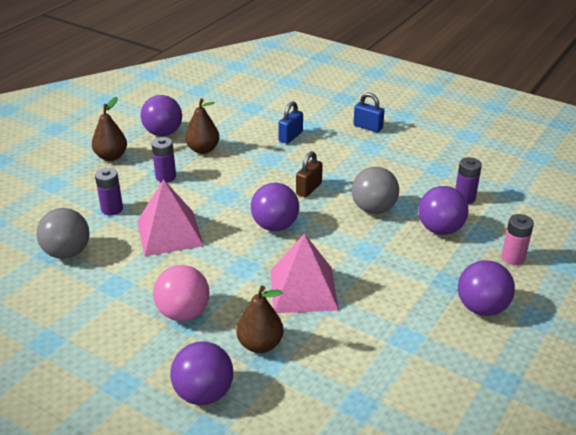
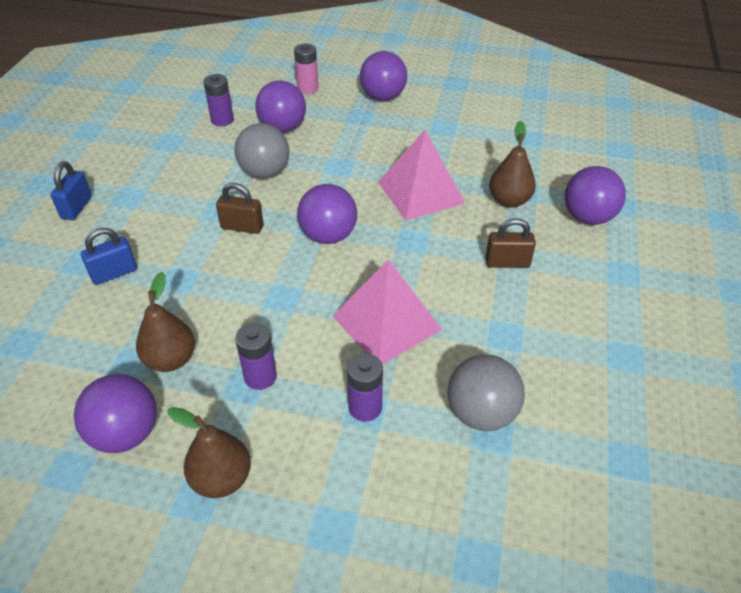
camera: 110 degrees left, 10 degrees up
(183, 313) = (507, 263): pink ball -> brown padlock
(290, 137) = (114, 273): blue padlock -> blue padlock turned 45 degrees counterclockwise

